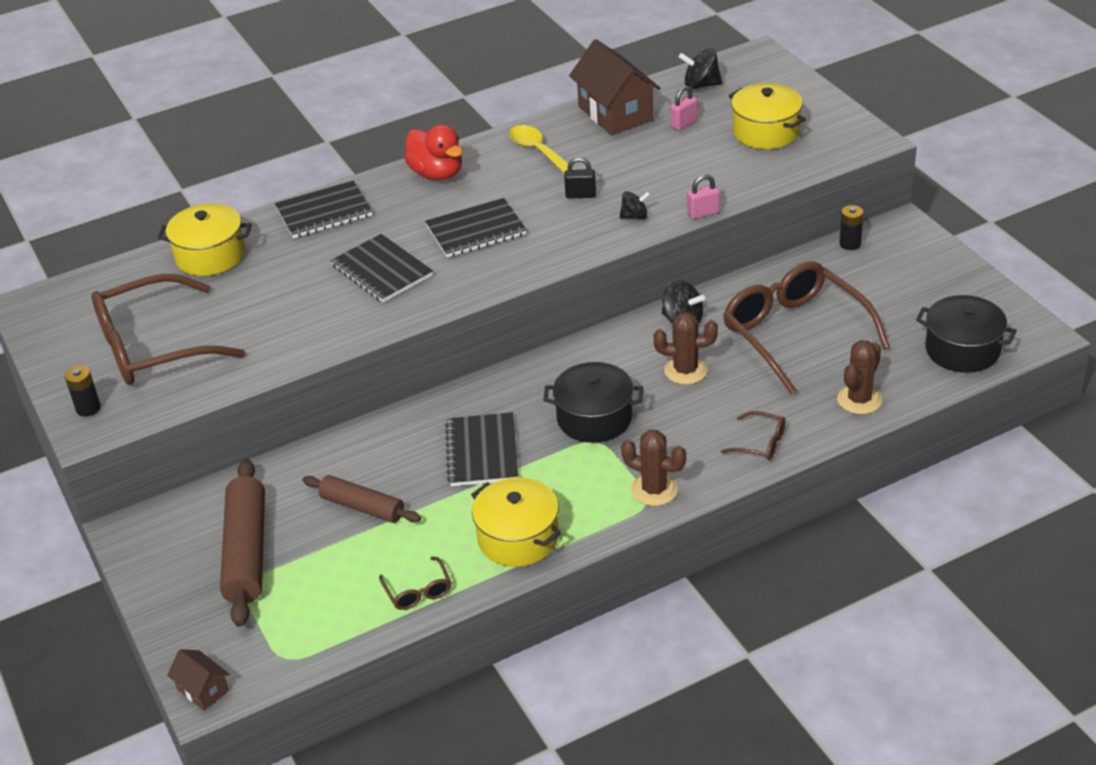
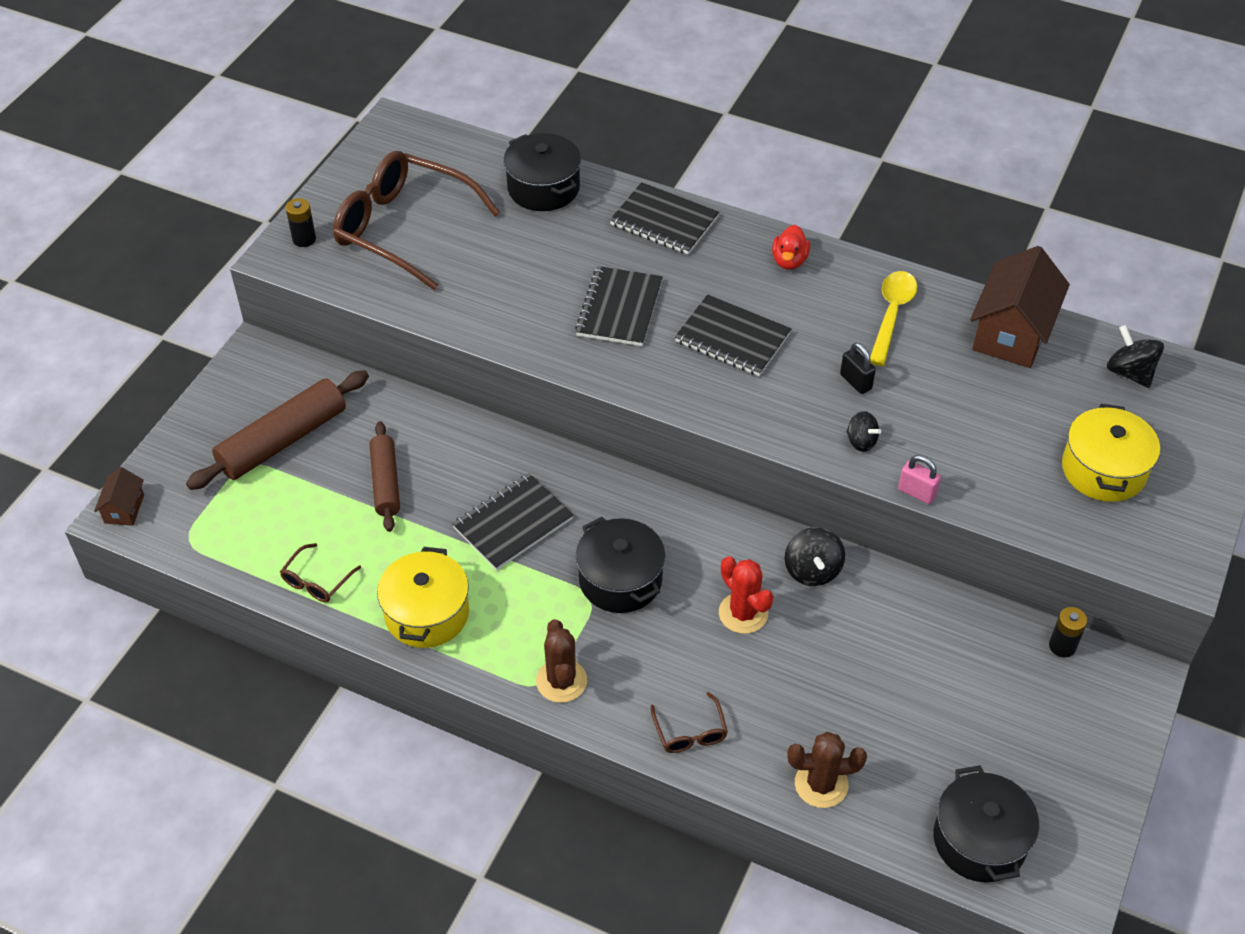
camera: 50 degrees right, 10 degrees up
(210, 255) = (543, 188): yellow pot -> black pot
(437, 174) = (789, 261): red duck -> red duck, size x0.64
(684, 124) = (1049, 395): pink padlock -> none
(685, 371) = (743, 613): brown cactus -> red cactus
(795, 334) = (874, 674): brown glasses -> none

